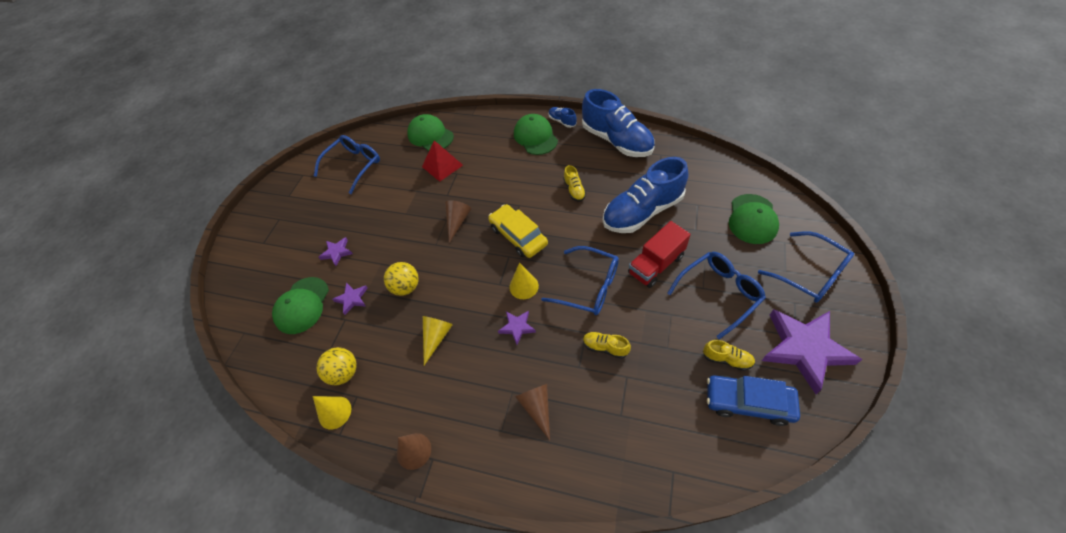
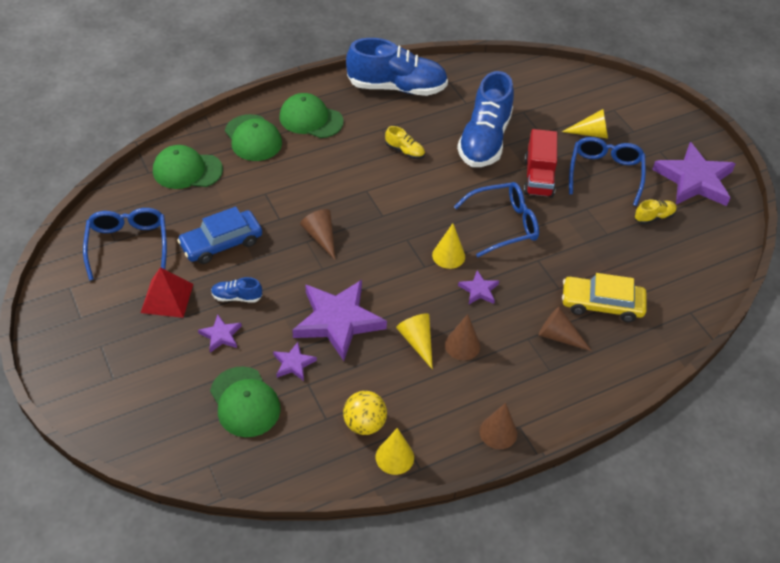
camera: 50 degrees left, 5 degrees down
(406, 287) = (338, 321): yellow ball -> purple star
(442, 166) = (239, 194): red pyramid -> red pyramid (167, 298)
(461, 362) = (462, 345): none -> brown cone
(518, 236) = (396, 217): yellow car -> yellow car (601, 304)
(562, 121) = (322, 92): blue shoe -> blue shoe (237, 297)
(605, 347) = (564, 262): yellow shoe -> none
(741, 252) = (591, 133): none -> yellow cone
(748, 402) = (693, 237): blue car -> blue car (221, 243)
(752, 219) = (575, 103): green cap -> green cap (253, 138)
(810, 274) = (652, 124): blue glasses -> none

